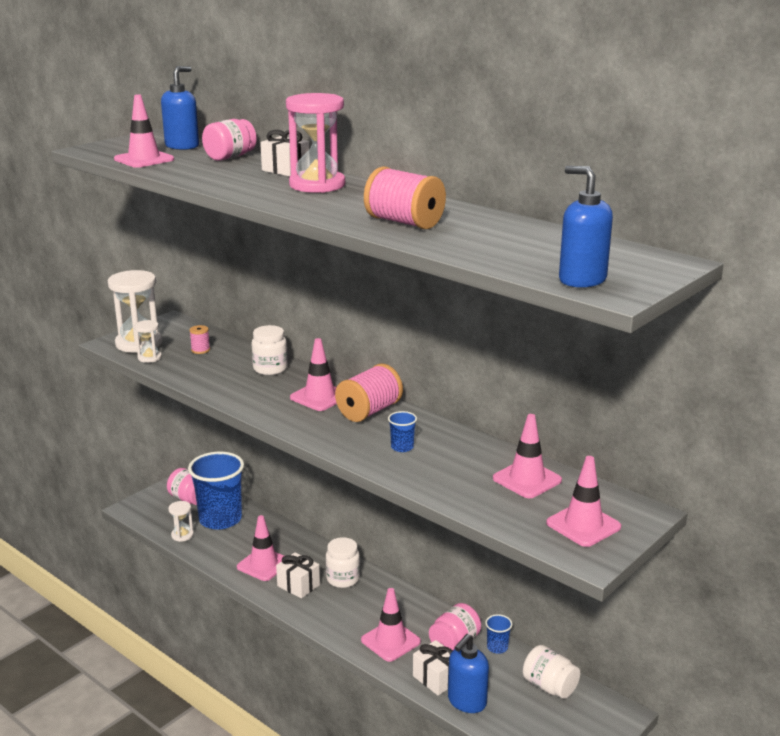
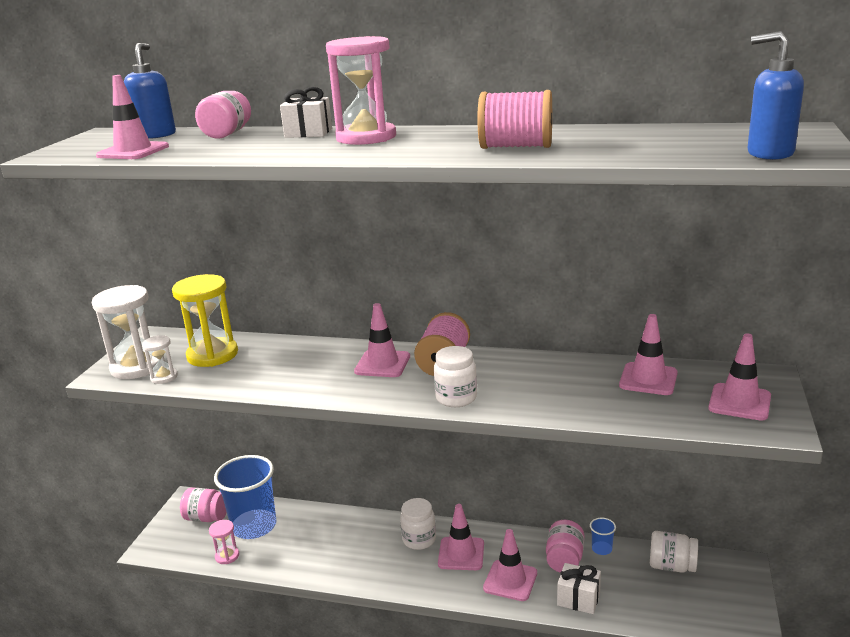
camera: 25 degrees left, 0 degrees up
(182, 535) = (227, 556): white hourglass -> pink hourglass
(200, 350) = (212, 355): pink spool -> yellow hourglass
(263, 564) = (333, 554): pink traffic cone -> pink traffic cone (461, 554)
(270, 369) = (305, 352): white jar -> white jar (456, 398)
(298, 585) = (383, 562): white gift -> none
(402, 447) = (511, 386): blue cup -> none
(466, 702) = (621, 609): blue soap dispenser -> none

